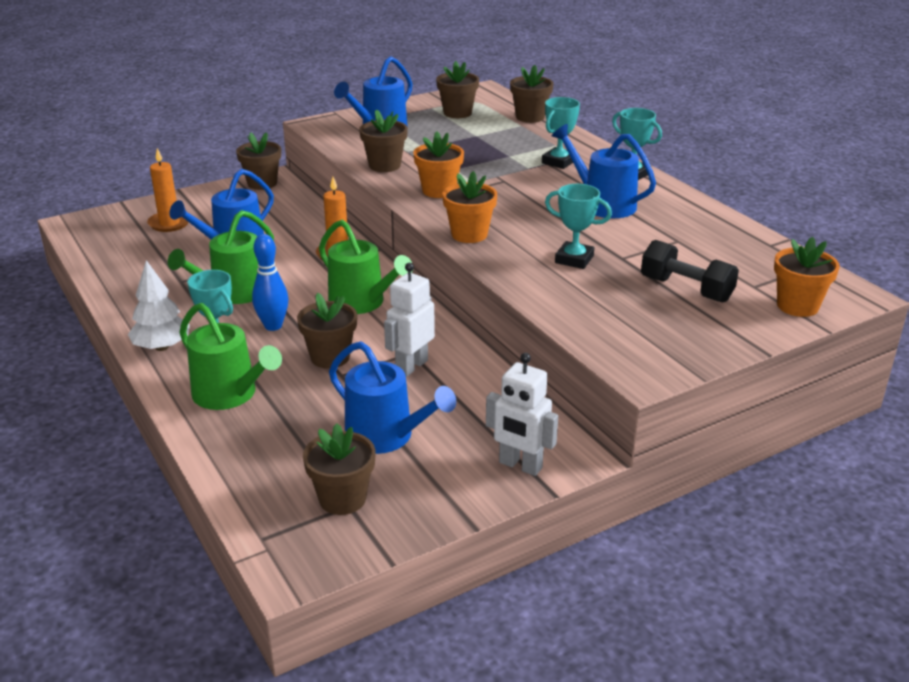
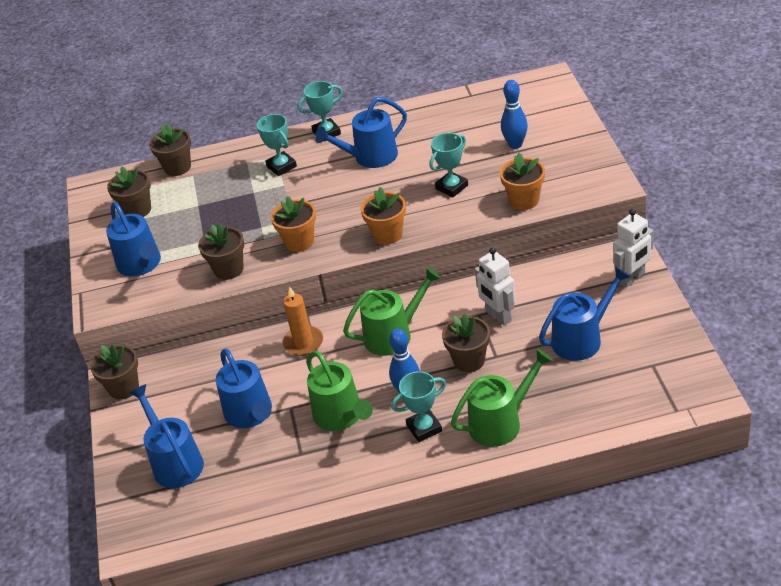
camera: 65 degrees left, 10 degrees up
(162, 347) = (412, 466): white tree -> none
(169, 223) = (175, 462): orange candle -> blue watering can
(342, 499) = (645, 367): brown flower pot -> none
(686, 289) = (515, 145): black dumbbell -> blue bowling pin
(797, 306) = (554, 104): orange flower pot -> orange flower pot (524, 200)

